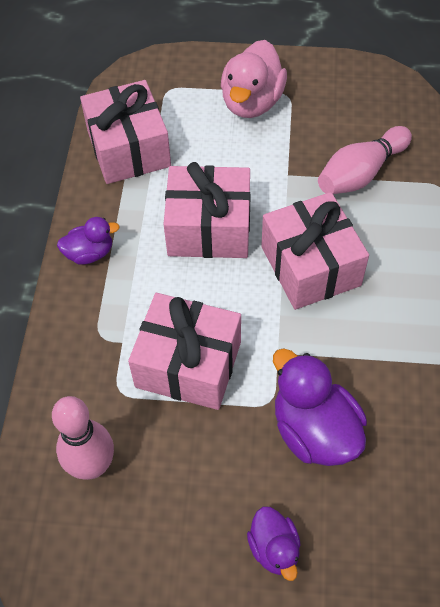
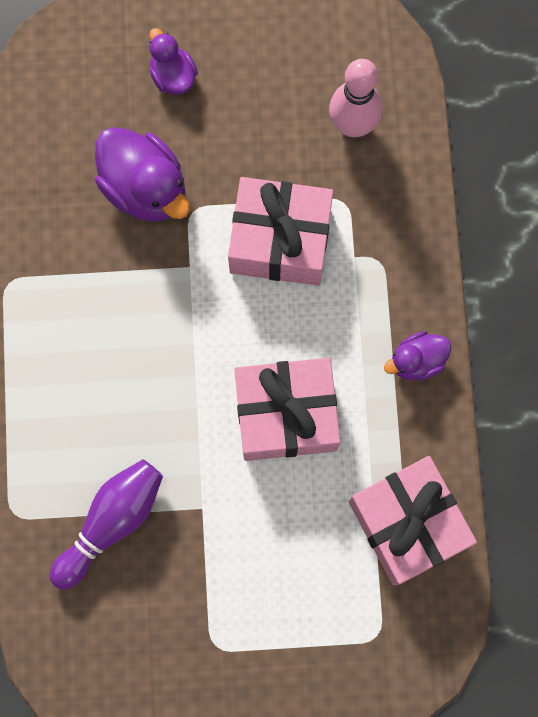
camera: 170 degrees right, 20 degrees up
(252, 102) = (261, 626): pink duck -> none
(310, 266) = (163, 378): pink gift -> none
(361, 173) = (111, 522): pink bowling pin -> purple bowling pin

